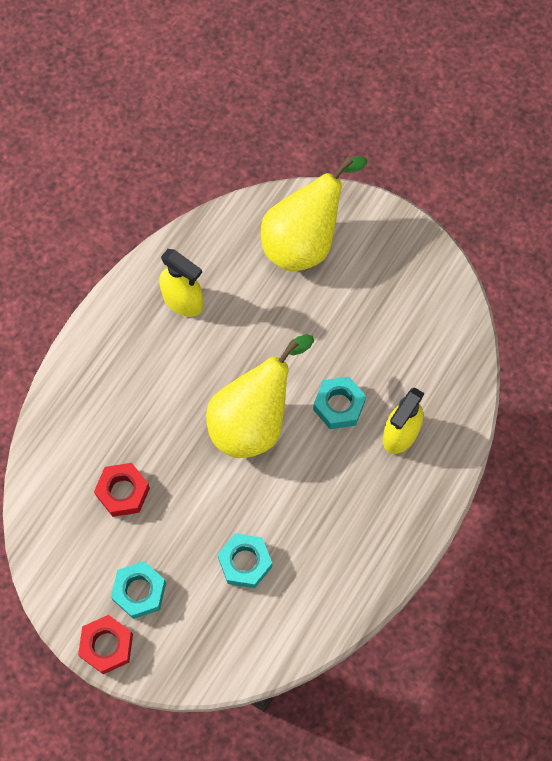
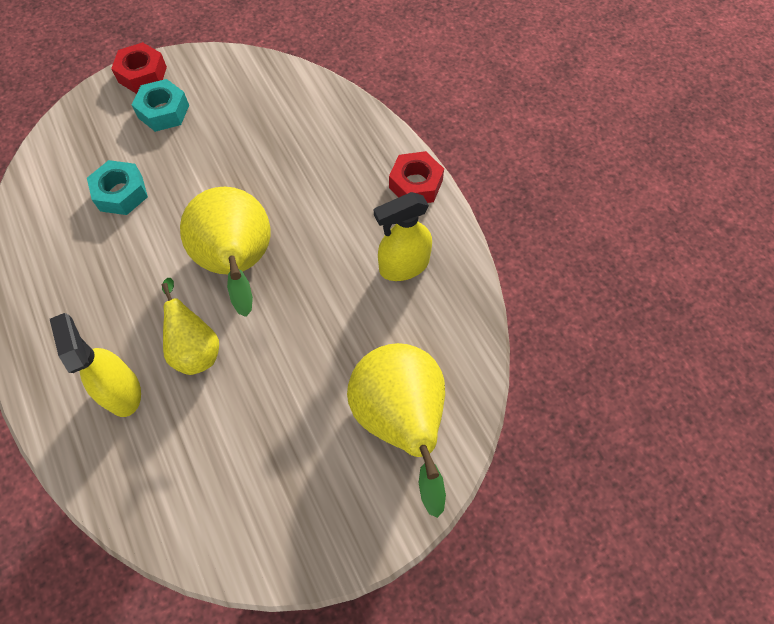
camera: 120 degrees right, 5 degrees down
(123, 492) = (253, 136): red nut -> red nut (415, 184)
(339, 406) = (195, 348): turquoise nut -> yellow pear

